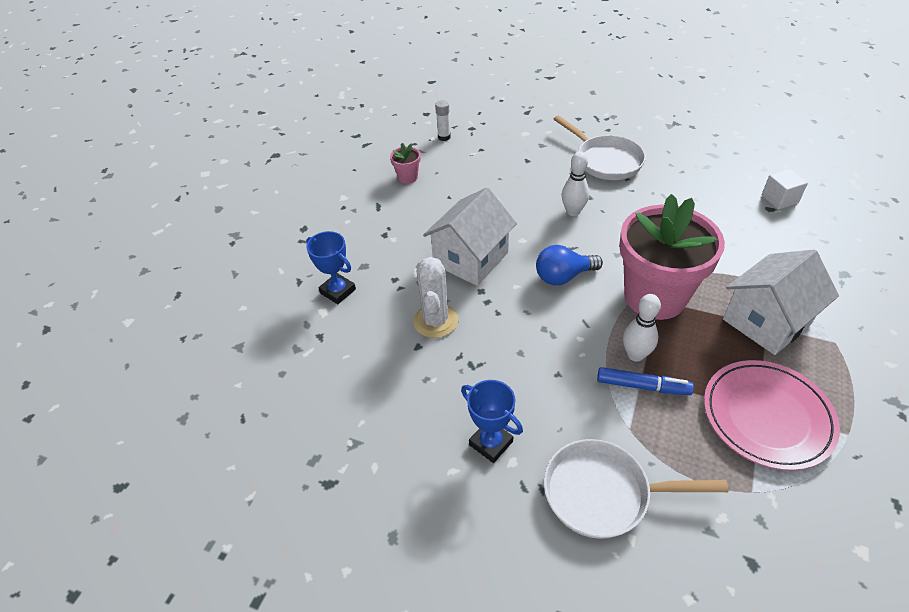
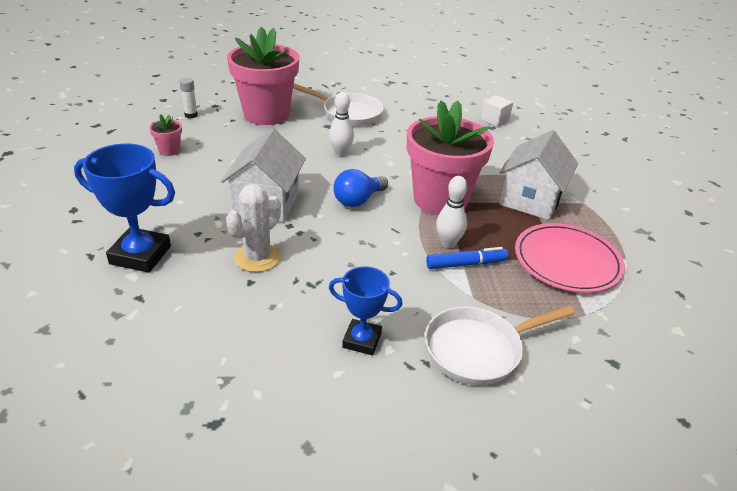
camera: 30 degrees left, 10 degrees down
(338, 291) = (140, 255): blue trophy -> blue trophy, size x1.58
(435, 321) = (257, 258): white cactus -> white cactus turned 60 degrees clockwise
(517, 148) = (266, 114): none -> pink flower pot

